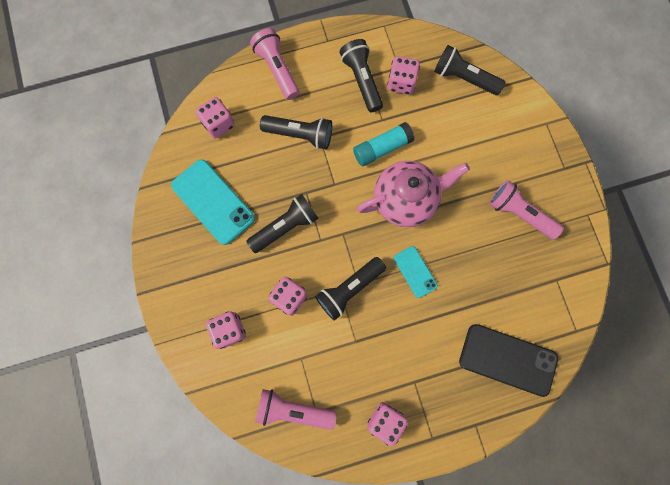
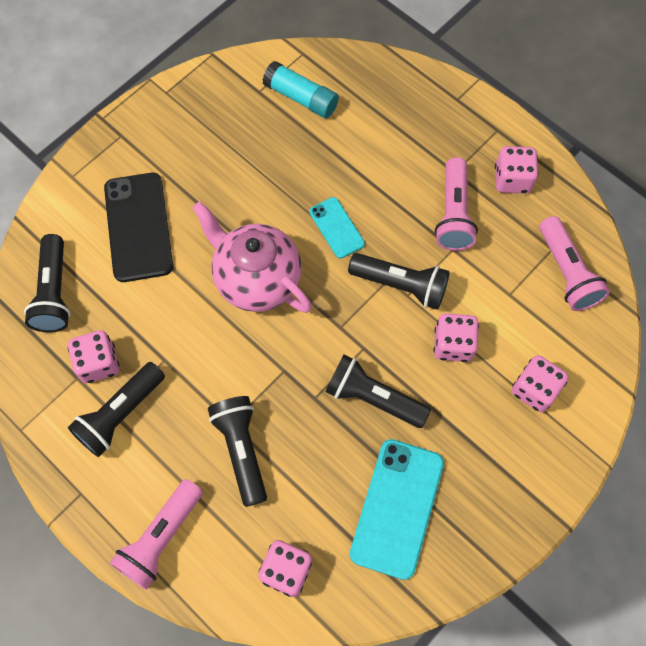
camera: 120 degrees left, 10 degrees down
(382, 148) = (204, 339): turquoise glue stick -> turquoise glue stick (301, 98)
(415, 271) = (336, 228): turquoise phone -> turquoise phone turned 60 degrees counterclockwise
(507, 359) = (373, 99): black phone -> black phone (138, 227)
(519, 213) = (203, 156): pink flashlight -> pink flashlight (453, 214)

